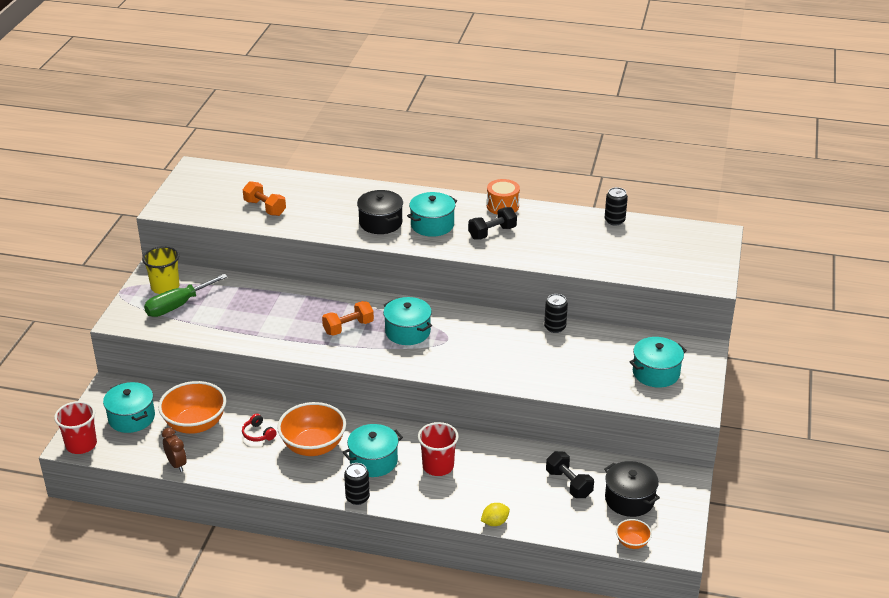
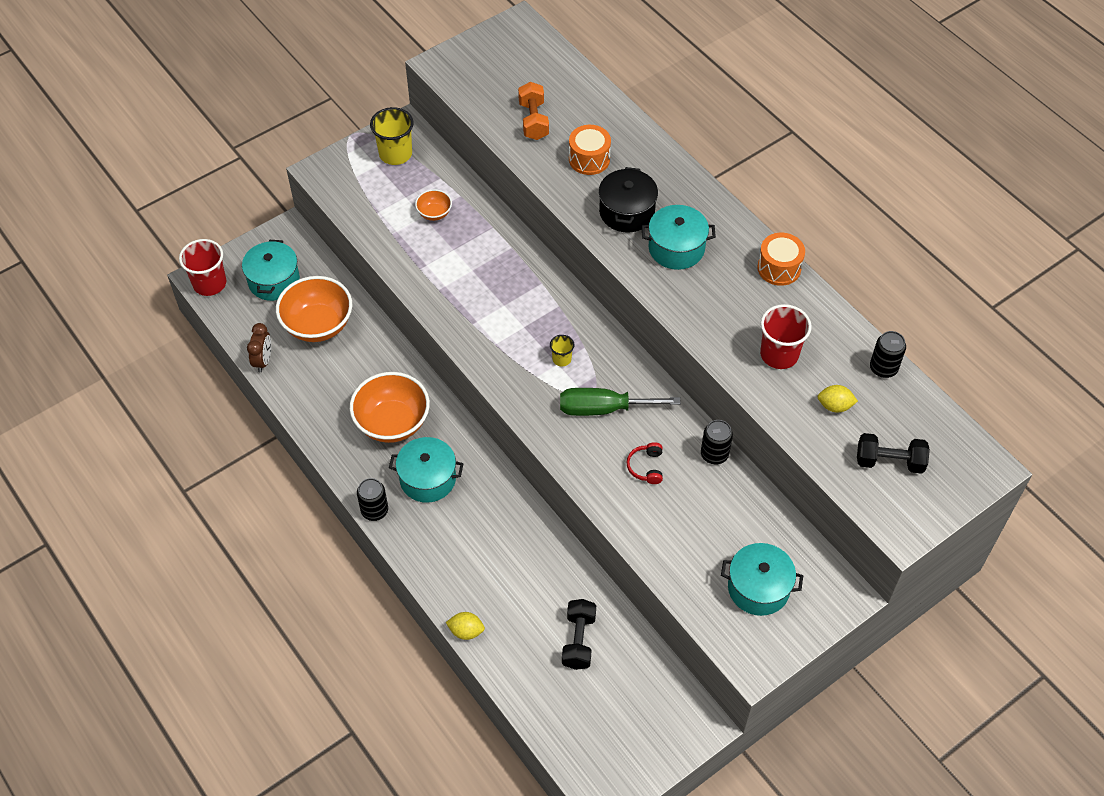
camera: 40 degrees right, 20 degrees up
(178, 306) = (385, 185): green screwdriver -> green screwdriver (603, 409)
(258, 434) = (359, 374): red headphones -> red headphones (646, 467)
(325, 210) = (589, 159): none -> orange drum
(348, 327) = (511, 315): orange dumbbell -> none
(407, 332) = (561, 359): turquoise pot -> yellow cup
(438, 466) = (478, 528): red cup -> red cup (779, 354)
(492, 233) = (728, 299): black dumbbell -> black dumbbell (889, 461)
(611, 249) = (834, 406): none -> yellow lemon
(629, 499) = (618, 704): black pot -> none
(632, 542) = (568, 754): orange bowl -> orange bowl (434, 213)

